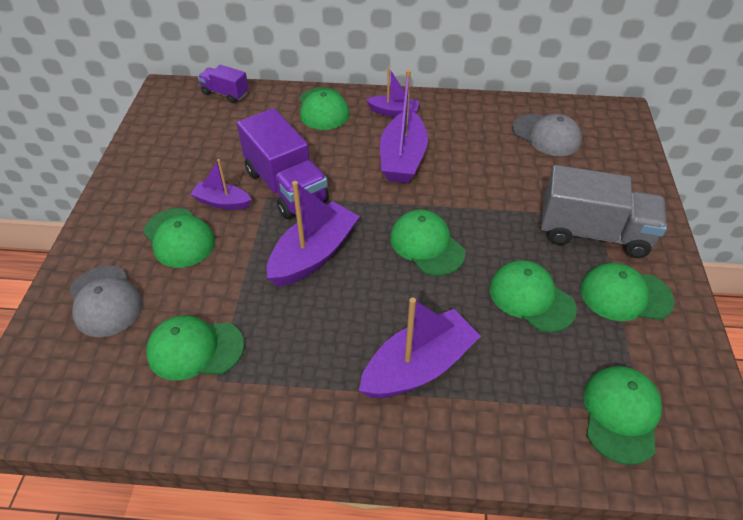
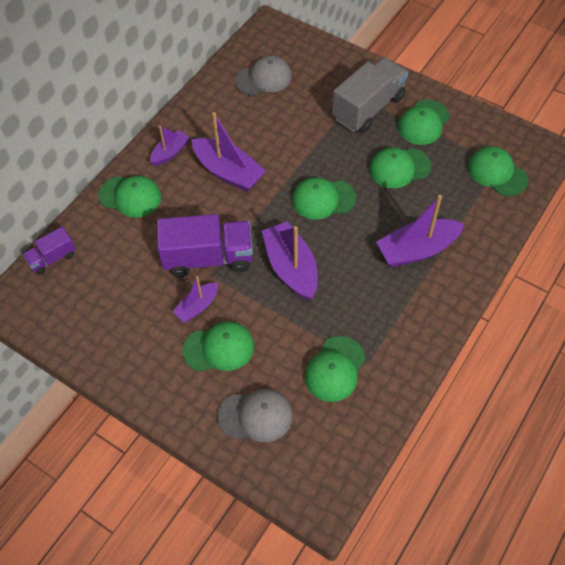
camera: 60 degrees left, 10 degrees up
(418, 366) = (417, 250): purple boat -> purple boat turned 105 degrees counterclockwise

